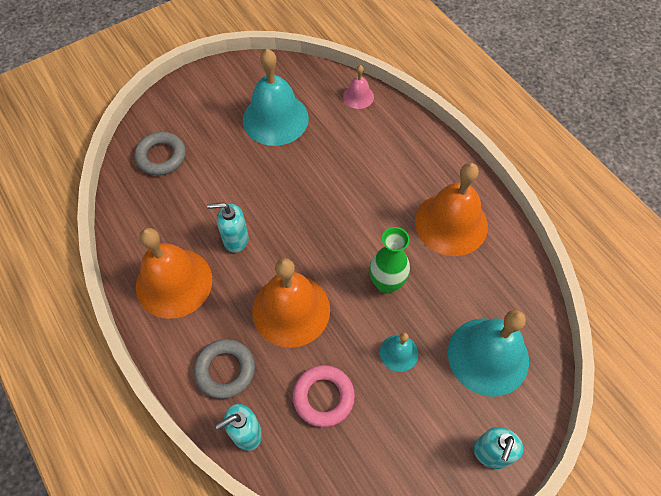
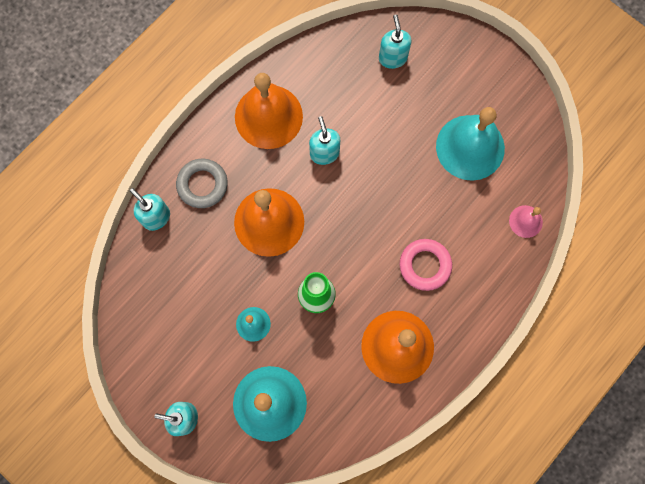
camera: 75 degrees right, 15 degrees up
(161, 156) = (392, 58): grey ring -> turquoise soap dispenser
(323, 397) = (199, 270): pink ring -> pink ring (425, 265)

